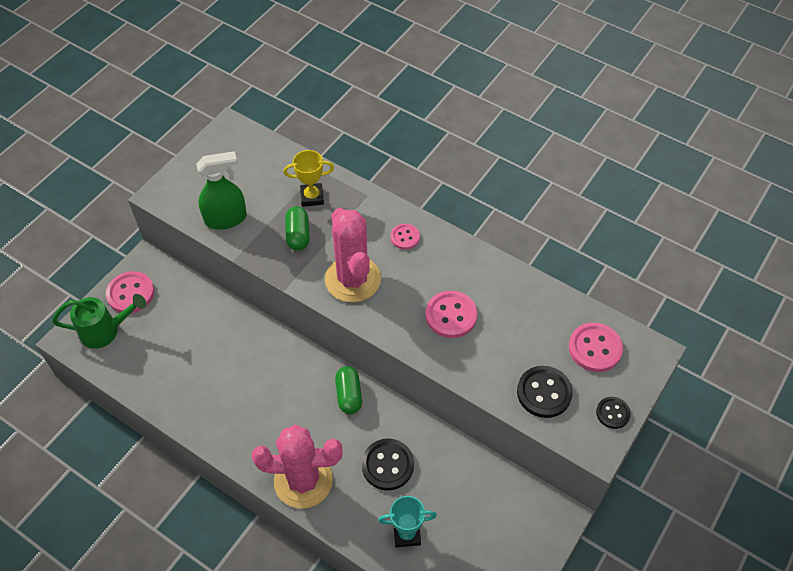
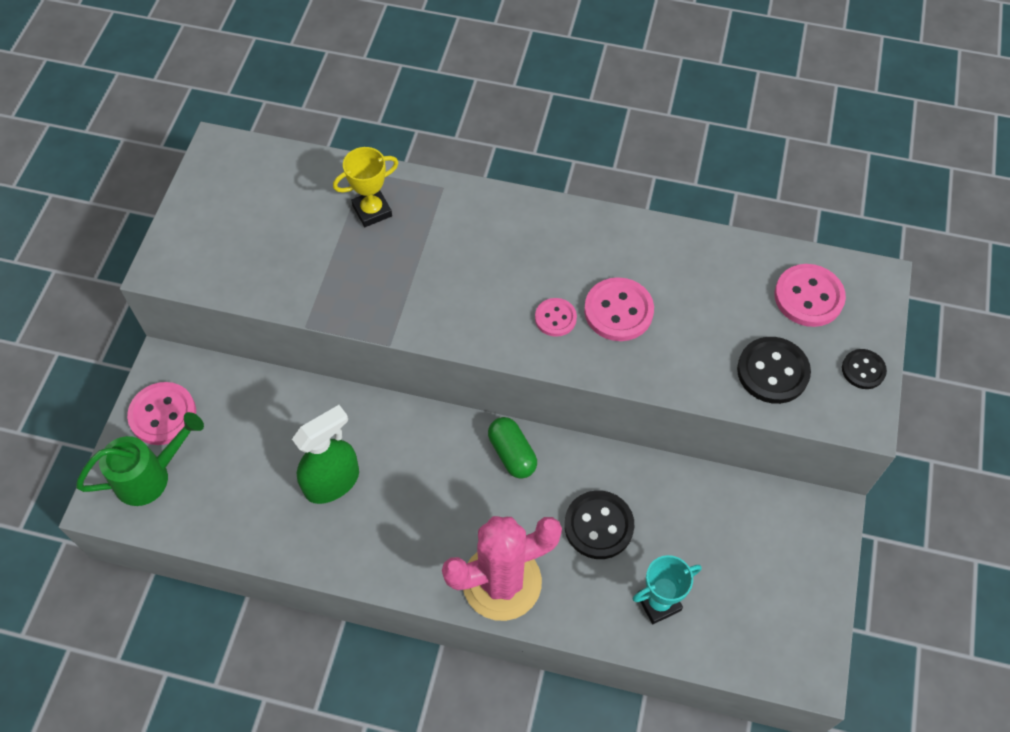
camera: 20 degrees left, 5 degrees up
(226, 219) = (269, 274): green spray bottle -> green spray bottle (332, 482)
(298, 235) = (376, 266): green capsule -> none
(353, 279) = (474, 303): pink cactus -> none
(405, 237) = (516, 228): pink button -> pink button (555, 318)

